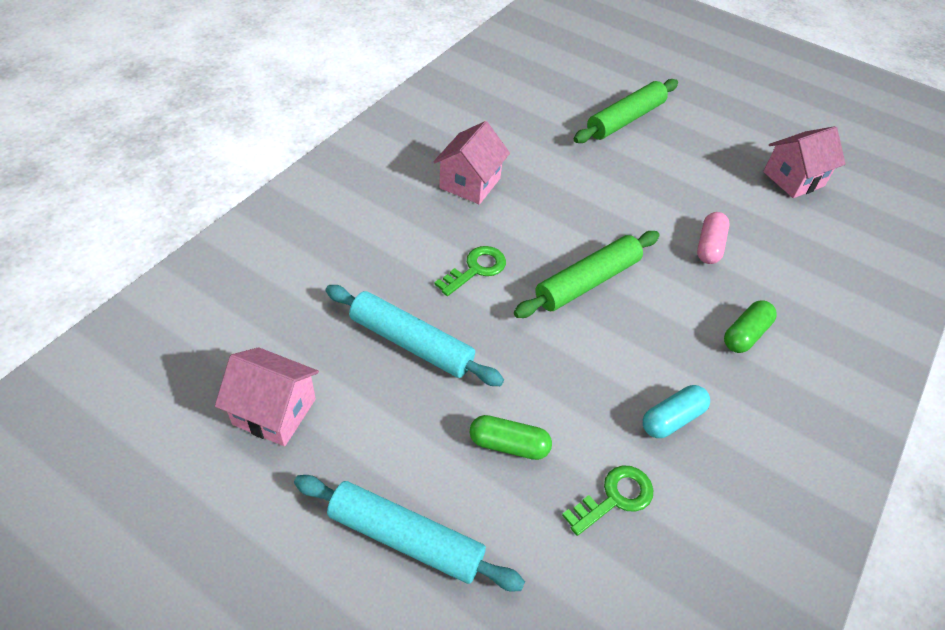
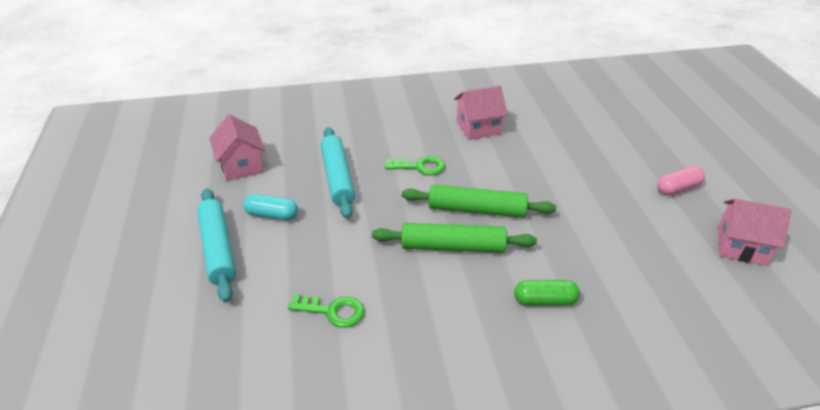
camera: 50 degrees right, 10 degrees down
(508, 445) = (317, 249): green capsule -> none
(625, 119) = (641, 146): green rolling pin -> green rolling pin (453, 246)
(672, 419) = (423, 304): turquoise capsule -> turquoise capsule (272, 215)
(709, 246) = (596, 242): pink capsule -> pink capsule (678, 188)

